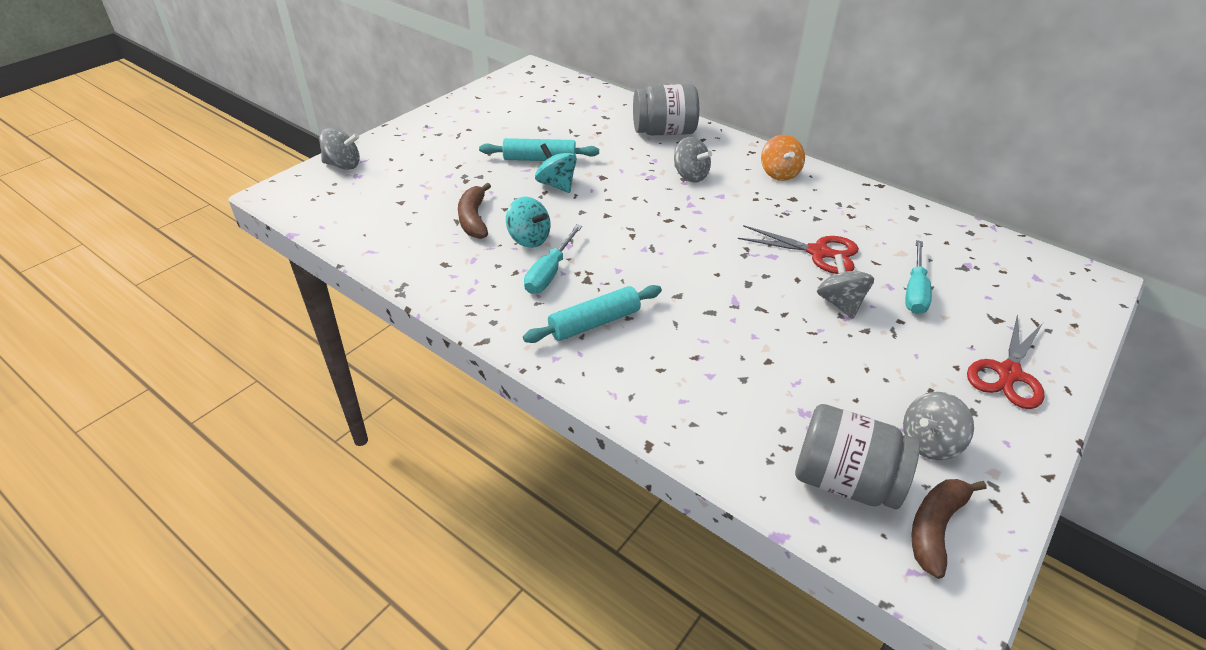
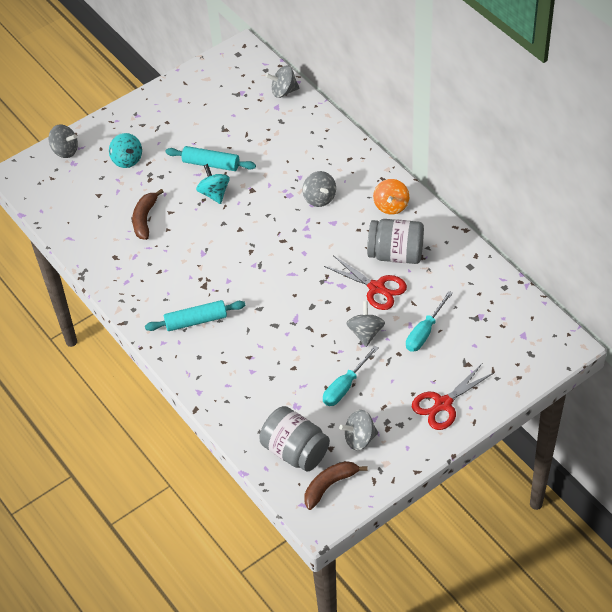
camera: 20 degrees right, 10 degrees up
(528, 239) = (177, 243): turquoise spinning top -> turquoise spinning top (127, 160)
(549, 273) = (181, 275): turquoise screwdriver -> turquoise screwdriver (345, 386)
(595, 94) = (283, 91): none -> grey spinning top
(664, 132) = (321, 146): grey jar -> grey jar (396, 254)

